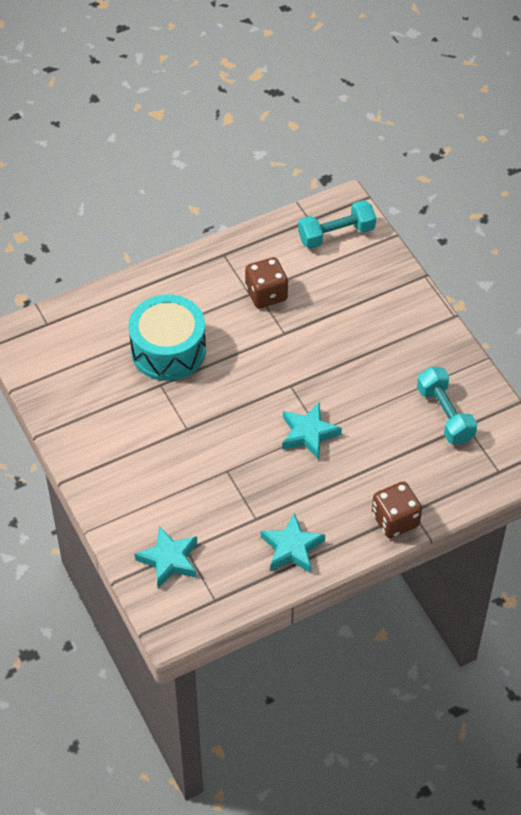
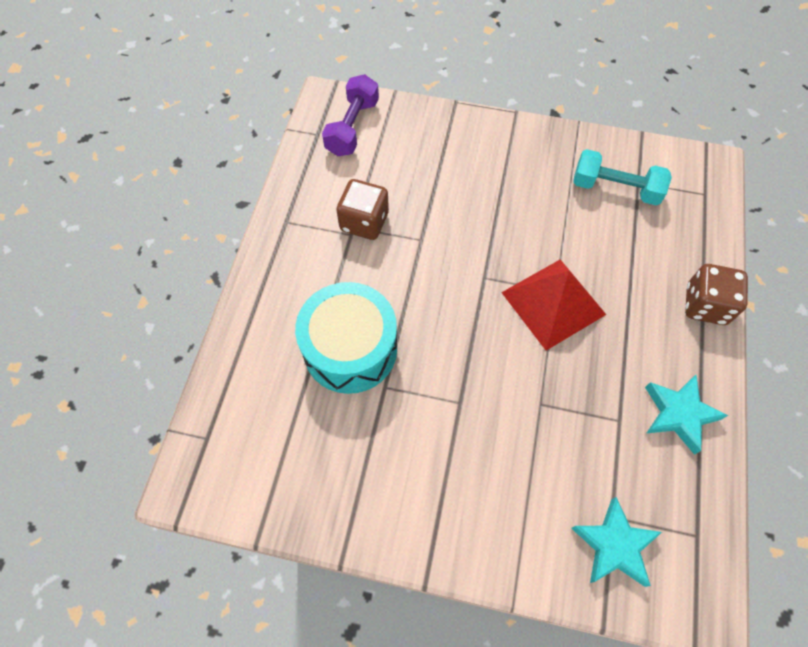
camera: 50 degrees left, 10 degrees up
(308, 434) = (553, 303): turquoise star -> red pyramid
(336, 234) = (352, 127): turquoise dumbbell -> purple dumbbell

